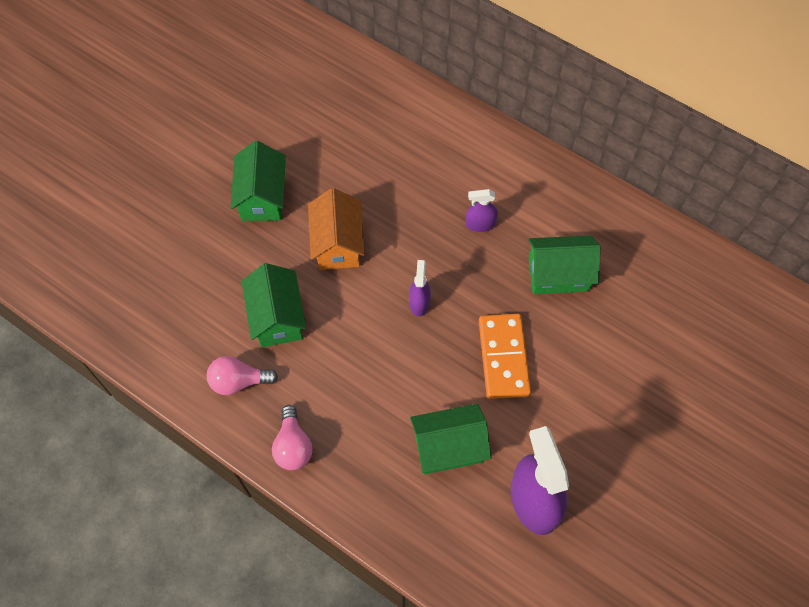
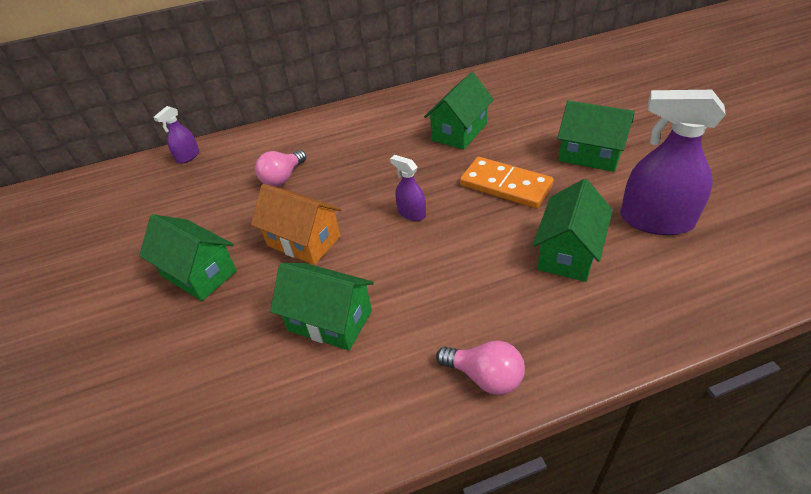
camera: 50 degrees left, 20 degrees down
(238, 381) = (369, 392): pink light bulb -> pink light bulb (283, 178)
(480, 224) = (378, 152): purple spray bottle -> purple spray bottle (188, 156)
(597, 409) = (590, 155): none -> green house

